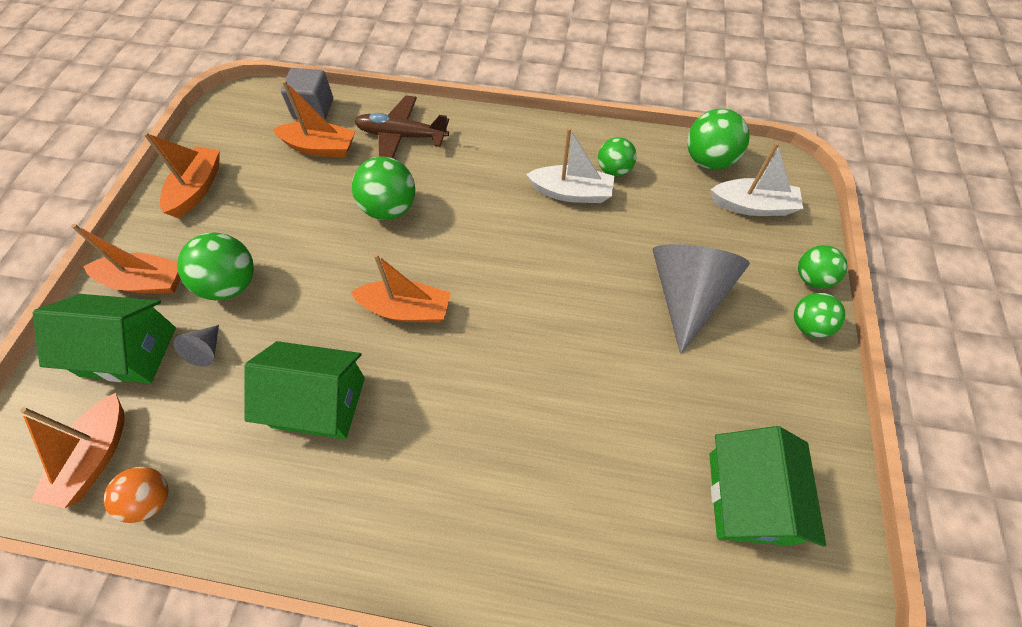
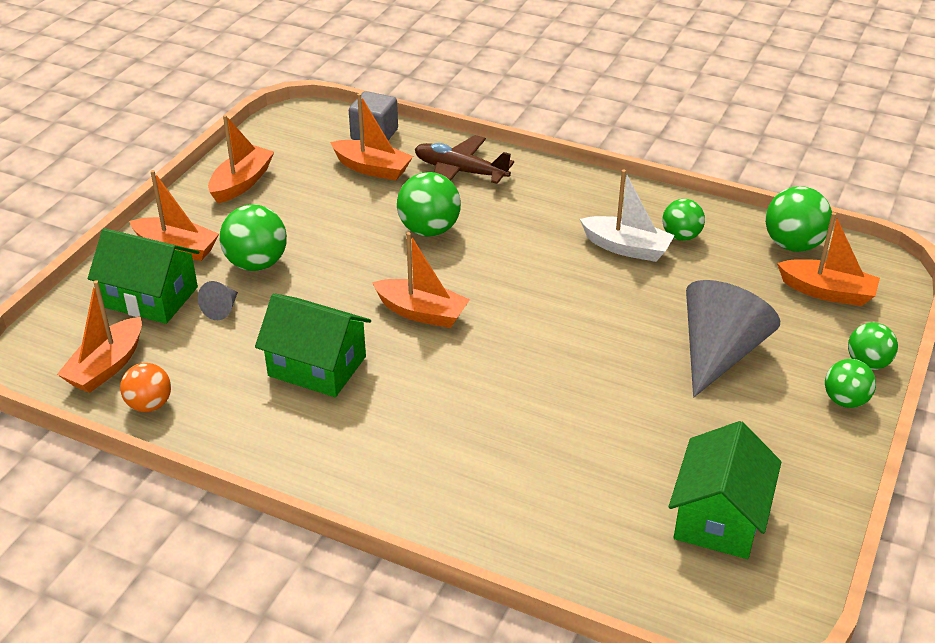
camera: 15 degrees right, 20 degrees down
(753, 206) = (827, 292): white boat -> orange boat

